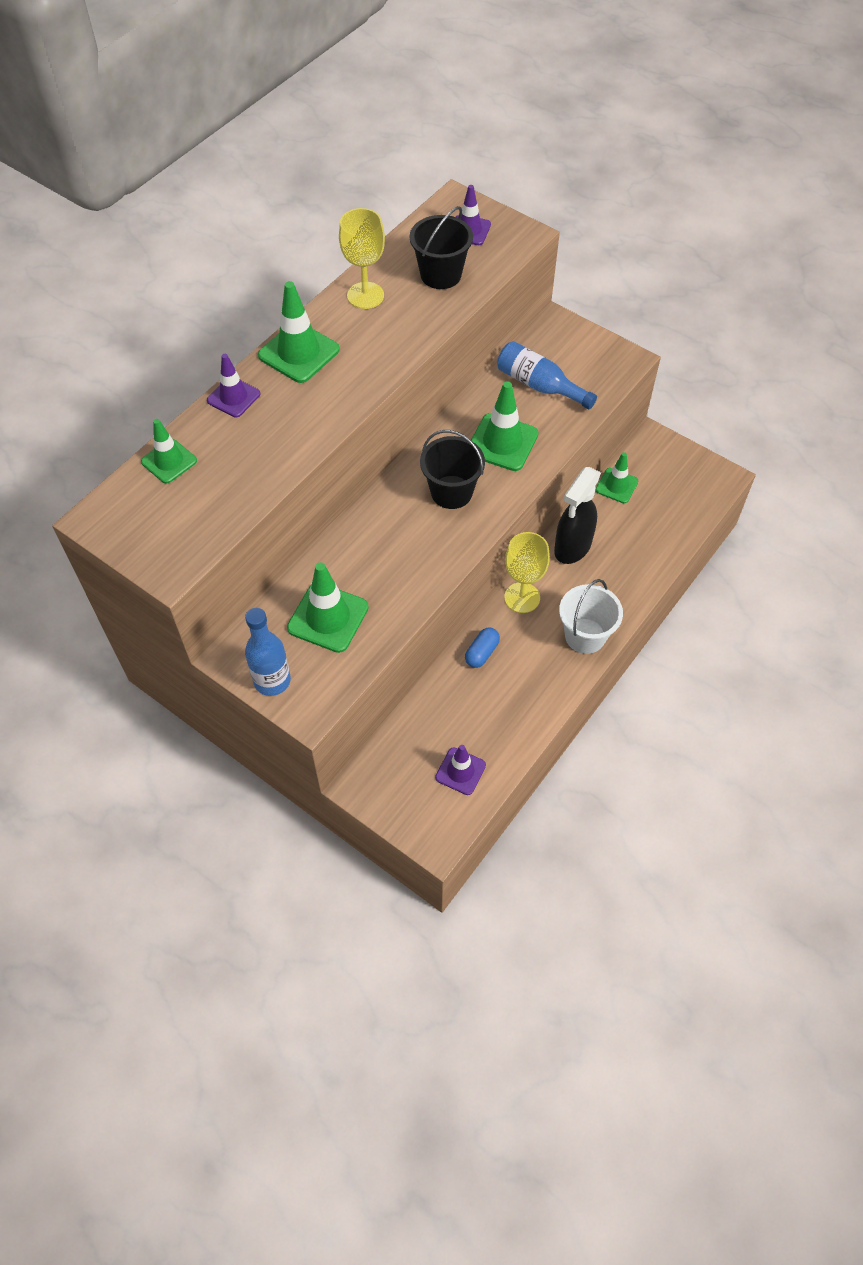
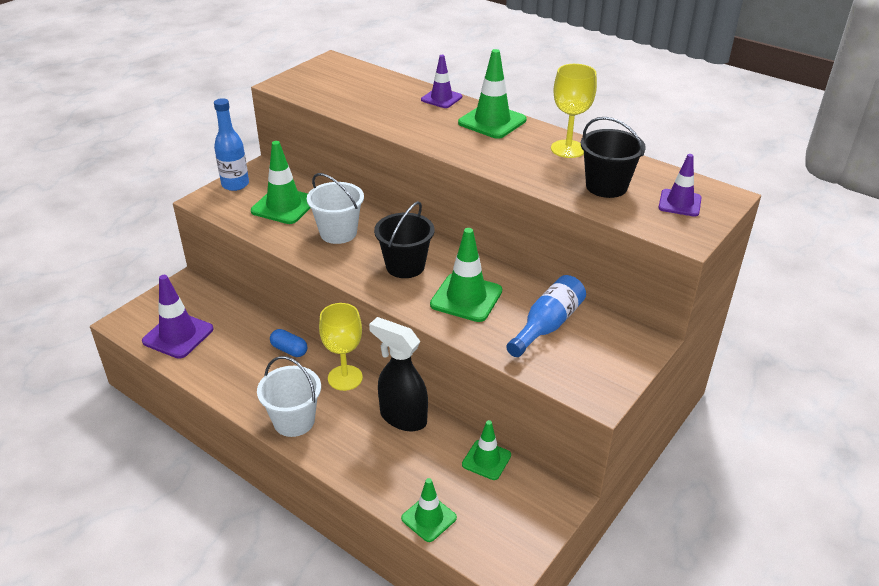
camera: 90 degrees right, 20 degrees down
(169, 461) = (379, 79): green traffic cone -> green traffic cone (429, 518)
(388, 556) = (338, 233): none -> white bucket
(460, 771) = (178, 335): purple traffic cone -> purple traffic cone, size x1.57

